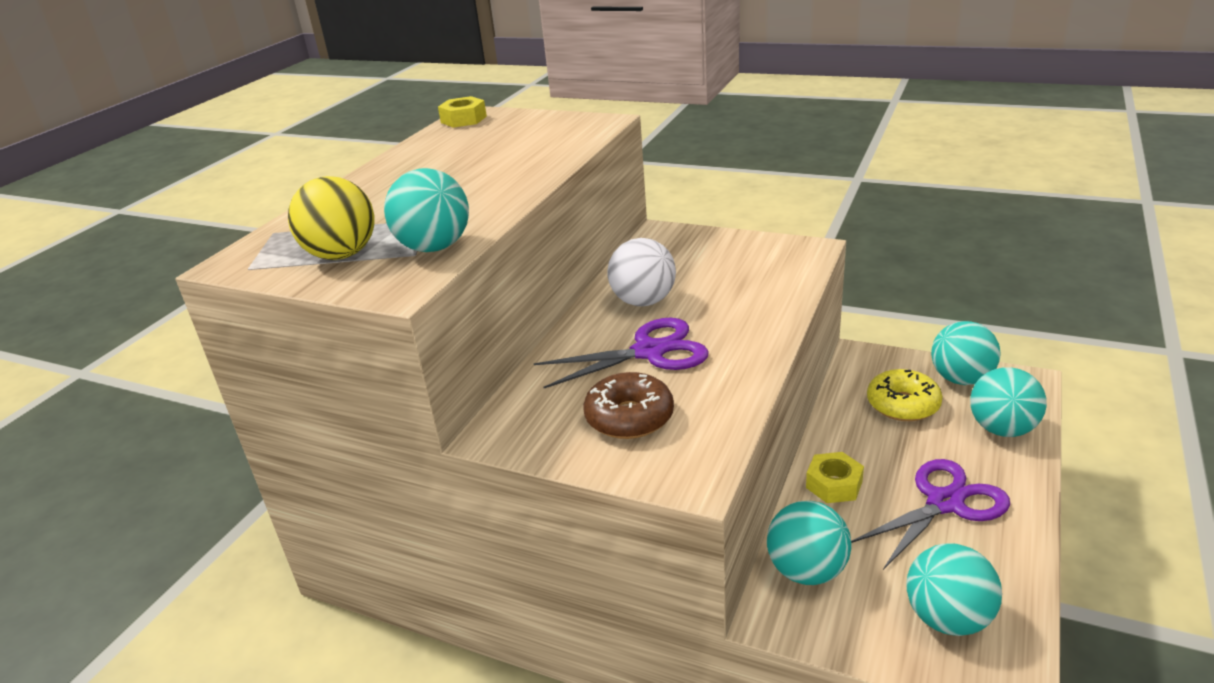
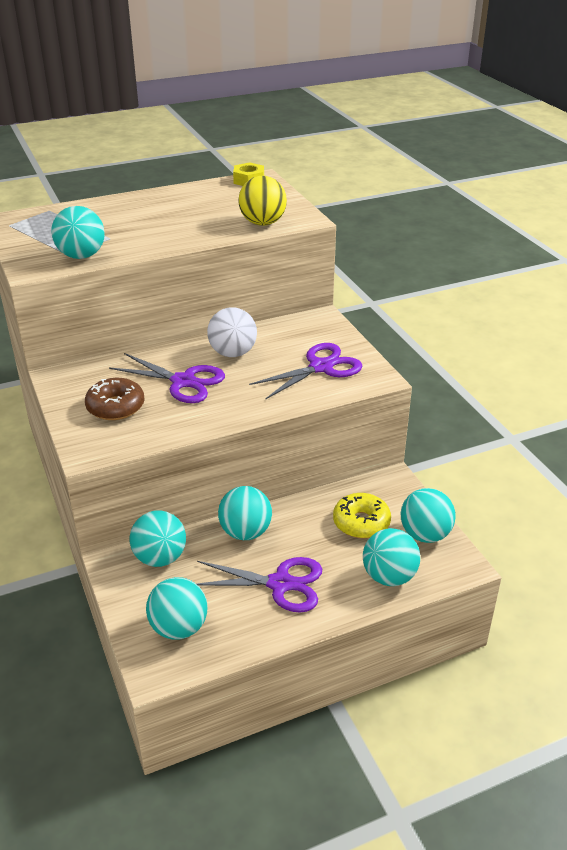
camera: 40 degrees right, 5 degrees up
(342, 255) = (46, 238): yellow ball -> yellow ball (262, 223)
(747, 267) = (321, 367): none -> purple scissors
(834, 484) = (245, 532): yellow nut -> turquoise ball

